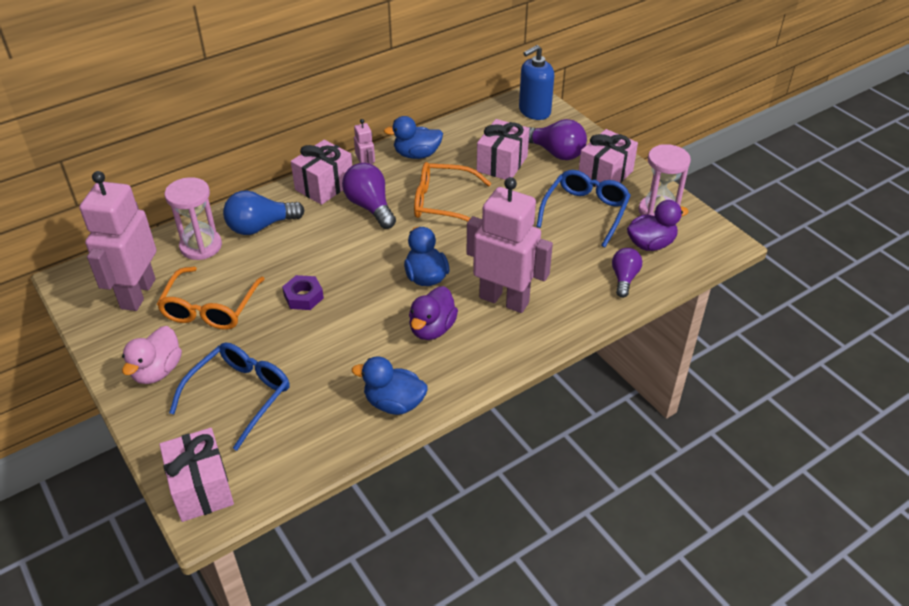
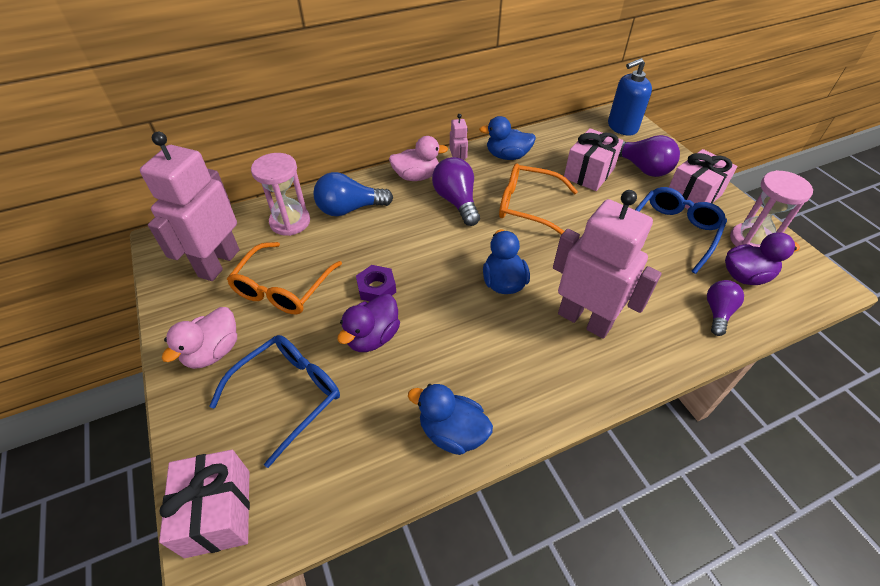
camera: 10 degrees right, 5 degrees up
(324, 186) = (416, 176): pink gift -> pink duck
(432, 329) = (504, 343): purple duck -> purple duck (372, 337)

